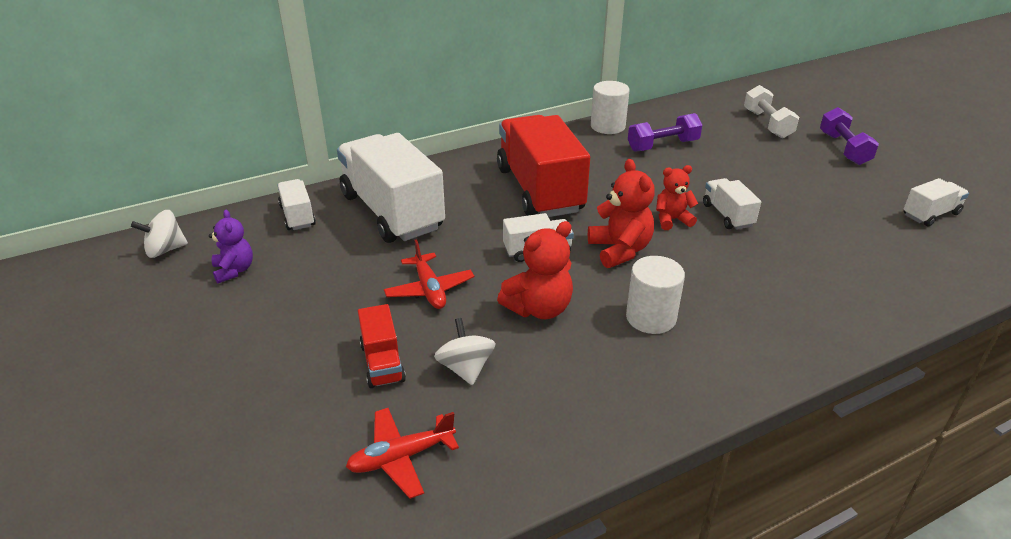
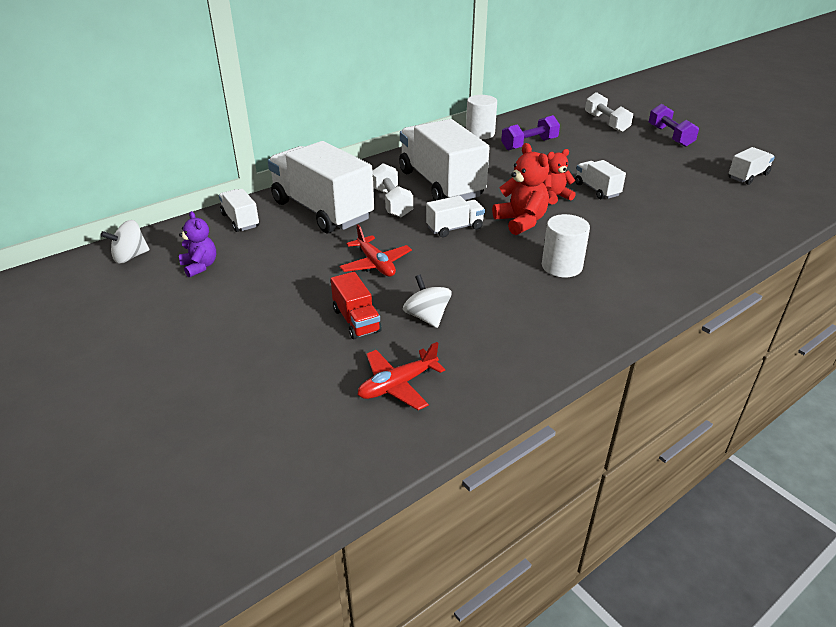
camera: 10 degrees left, 0 degrees up
(475, 209) = (392, 202): none -> white dumbbell
(539, 308) = (471, 269): red teddy bear -> none
(540, 190) = (441, 184): red truck -> white truck

